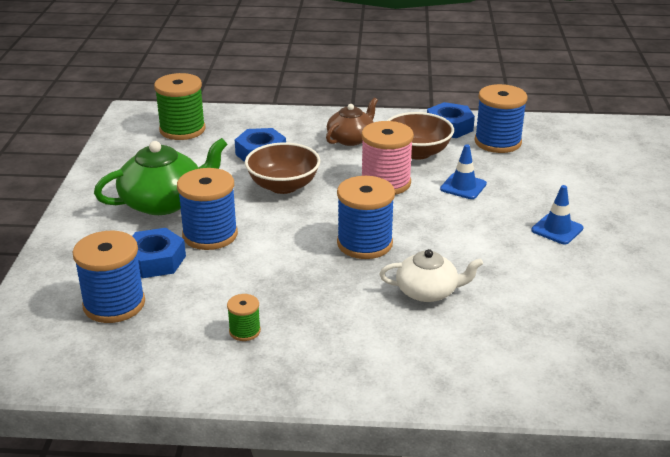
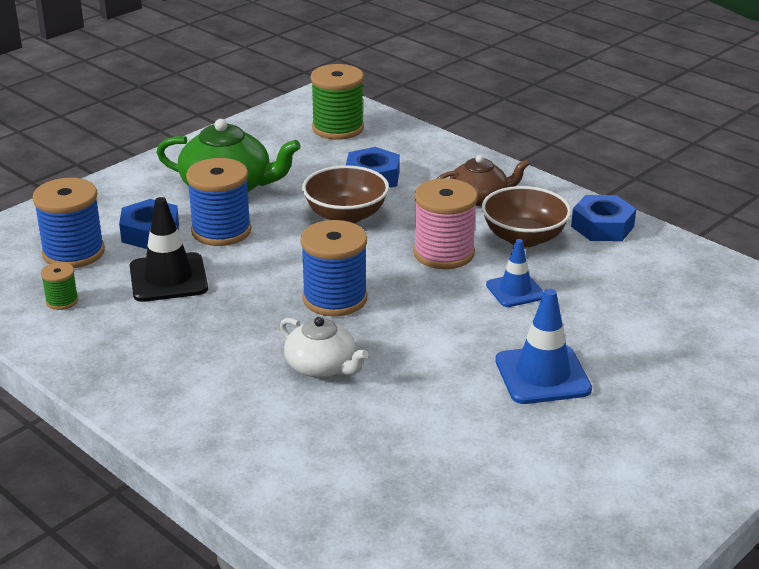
camera: 40 degrees right, 0 degrees up
(224, 286) = (168, 278): none -> black traffic cone
(244, 331) = (130, 321): green spool -> green spool (62, 301)
(497, 142) = (630, 263): blue spool -> none
(557, 229) = (542, 375): blue traffic cone -> blue traffic cone, size x1.55

